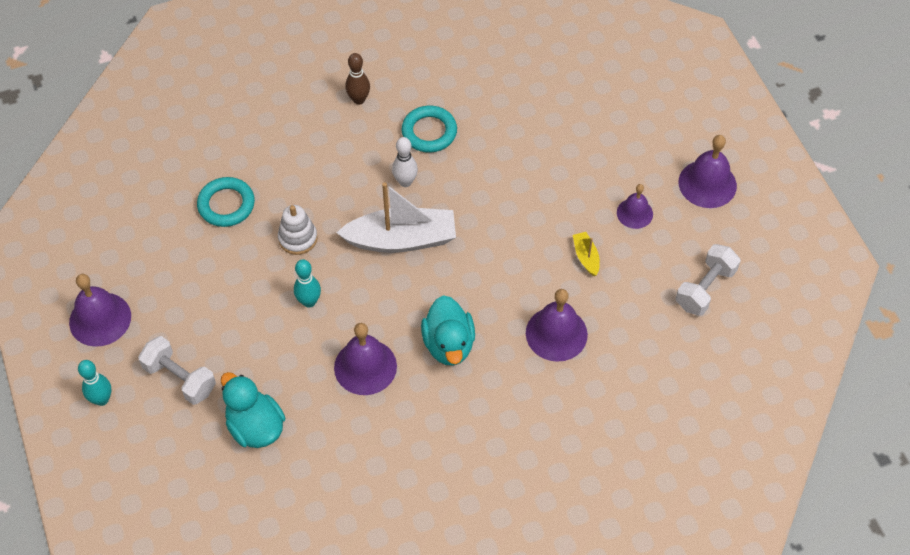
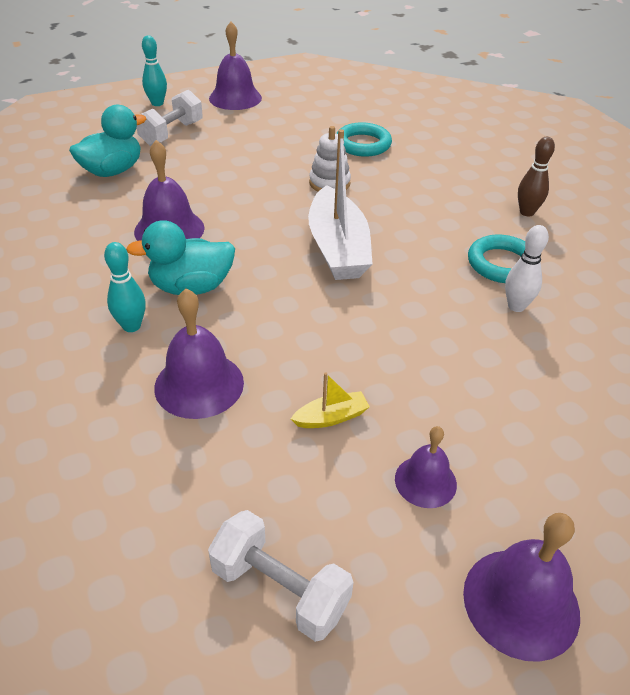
camera: 85 degrees right, 15 degrees down
(309, 301) = (252, 193): turquoise bowling pin -> turquoise bowling pin (131, 326)
(405, 182) = (421, 248): white bowling pin -> white bowling pin (516, 306)

